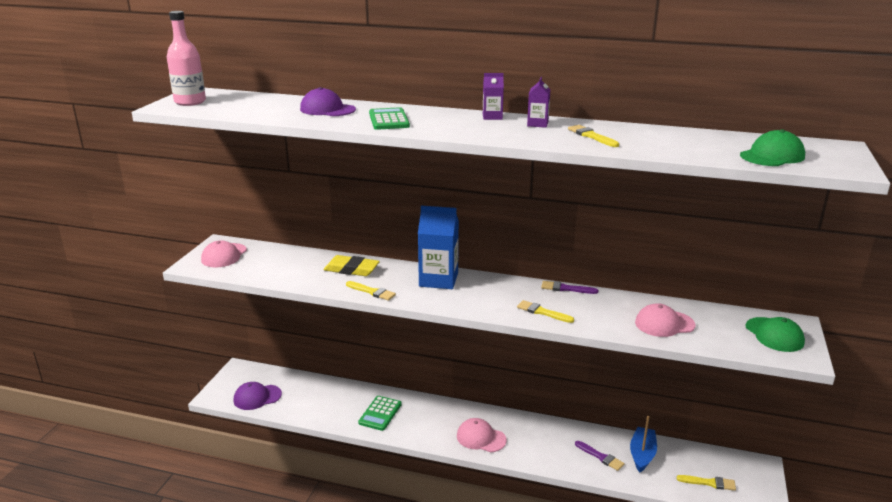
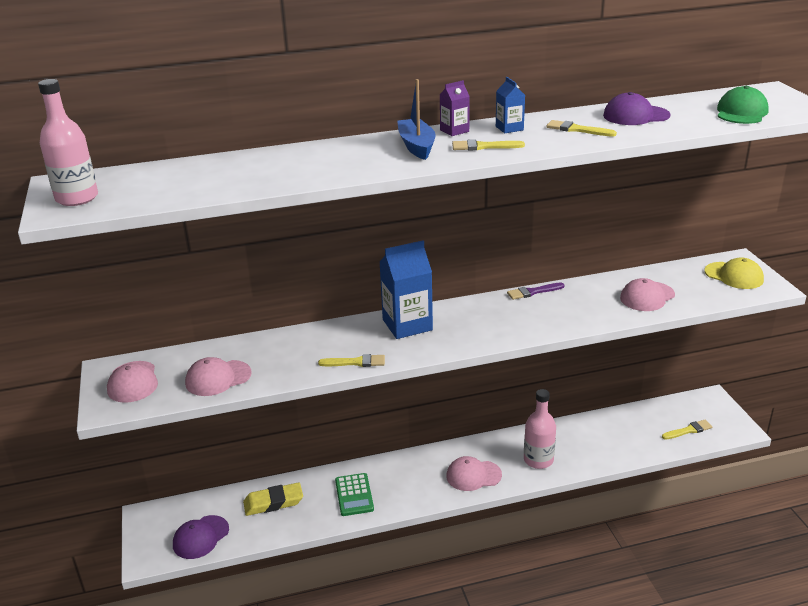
camera: 30 degrees left, 5 degrees up
(274, 271) = (218, 378): none -> pink cap
(327, 109) = (268, 165): purple cap -> purple cap (636, 115)
(351, 269) = (304, 346): yellow eraser -> yellow eraser (273, 502)
(389, 120) = (359, 161): green calculator -> none
(537, 124) = (509, 128): purple carton -> blue carton
(542, 312) = (539, 323): yellow brush -> yellow brush (483, 147)
(545, 449) = (538, 460): none -> pink bottle
(601, 457) = (589, 446): purple brush -> none
(642, 454) = (619, 428): blue boat -> blue boat (416, 146)
(774, 335) = (734, 276): green cap -> yellow cap

